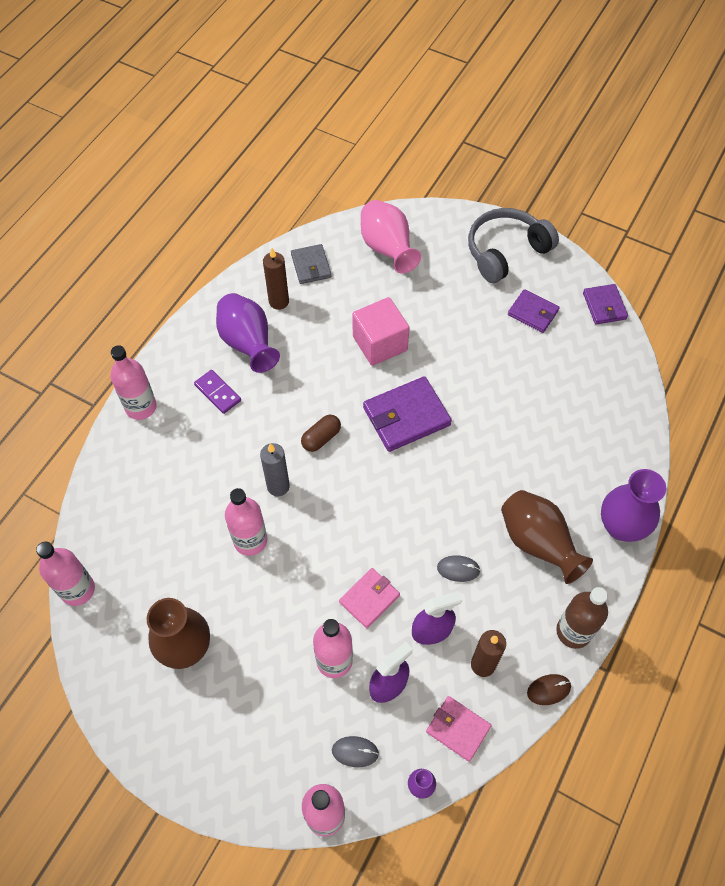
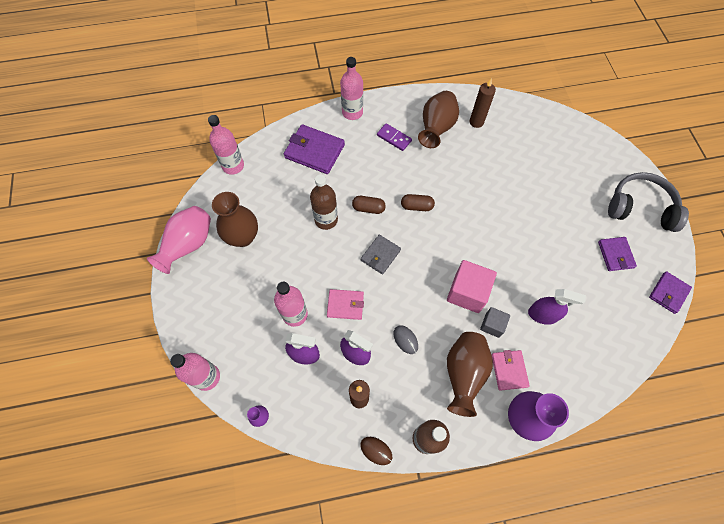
camera: 50 degrees right, 5 degrees up
(217, 393) = (394, 138): purple domino -> purple domino turned 60 degrees counterclockwise
(248, 344) = (436, 128): purple vase -> brown vase
(250, 540) = (326, 220): pink bottle -> brown bottle
(278, 486) = (368, 208): grey candle -> brown capsule
(311, 266) = (515, 119): grey wallet -> grey wallet (380, 255)
(355, 752) = (253, 365): grey mouse -> none
(380, 343) = (504, 189): pink cube -> pink cube (467, 292)
(387, 249) = (568, 146): pink vase -> pink vase (189, 245)
(406, 416) = (473, 238): purple wallet -> purple wallet (314, 151)
(458, 729) = (309, 413): pink wallet -> pink wallet (509, 370)
(511, 476) = (492, 325): none -> grey cube
(538, 424) = (542, 315): none -> purple spray bottle

